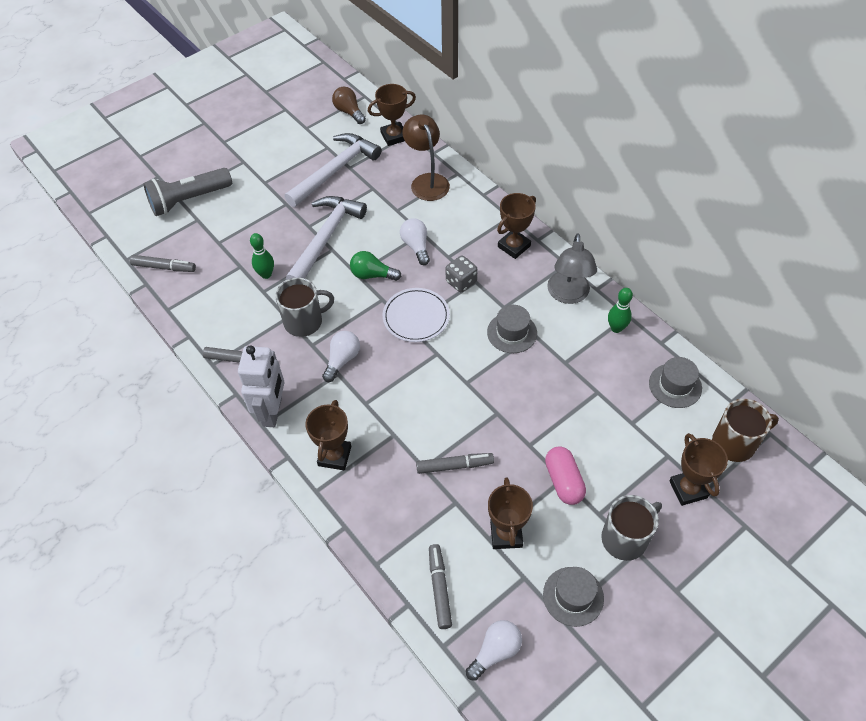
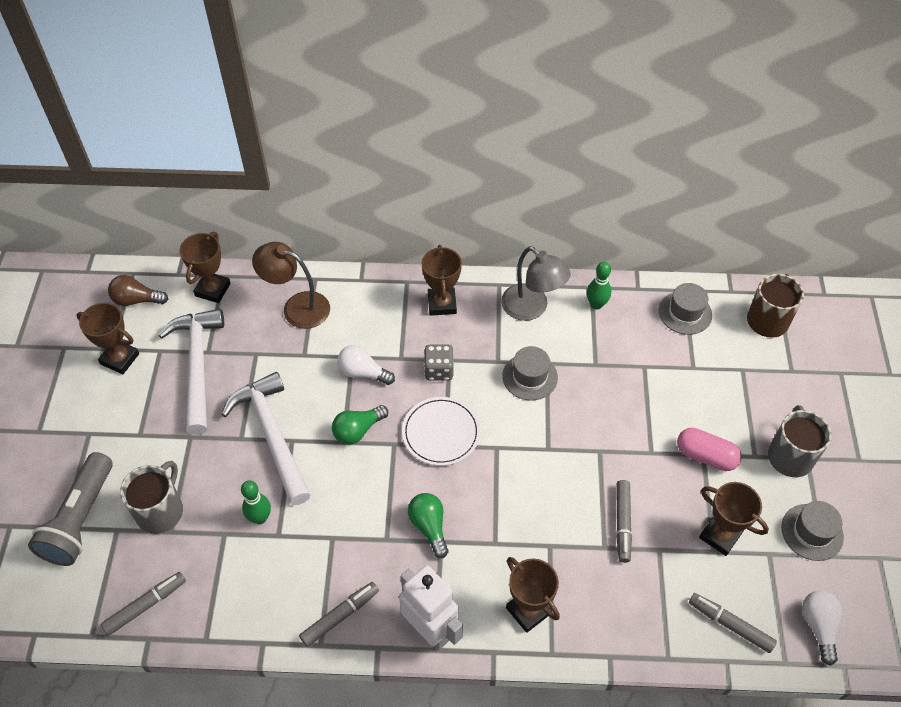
camera: 50 degrees left, 0 degrees up
(304, 321) = (353, 526): grey mug -> grey mug (160, 511)
(342, 360) = (429, 526): white light bulb -> green light bulb
(454, 466) = (622, 523): grey marker -> grey marker turned 150 degrees clockwise
(688, 489) = (782, 381): brown trophy -> brown trophy (120, 359)

